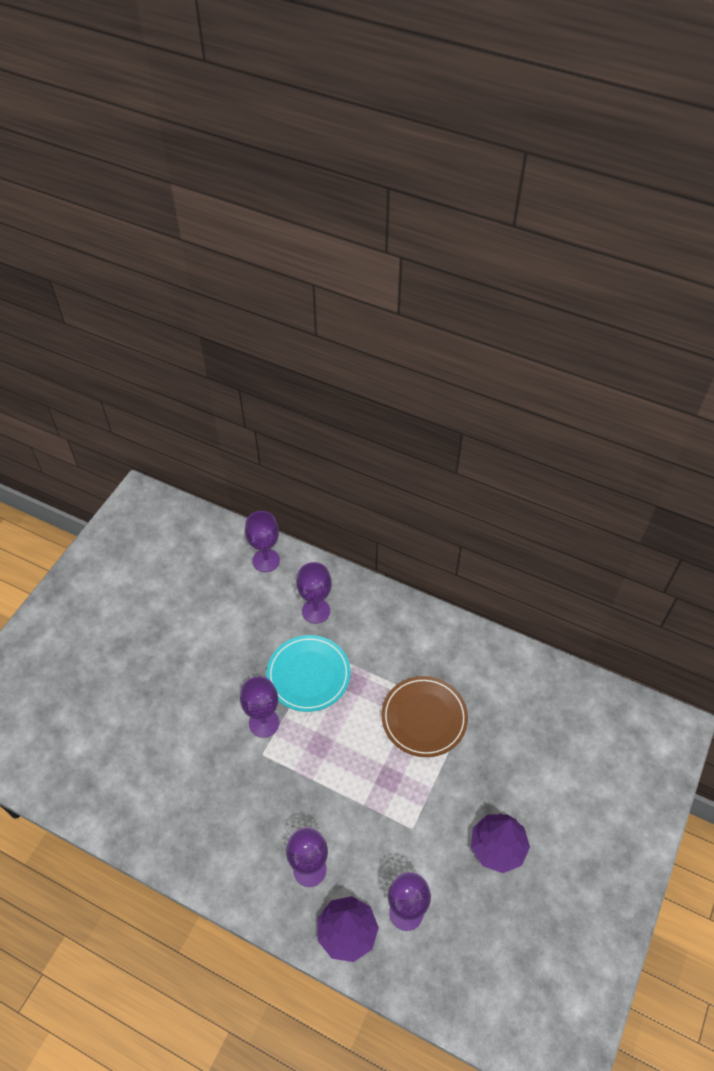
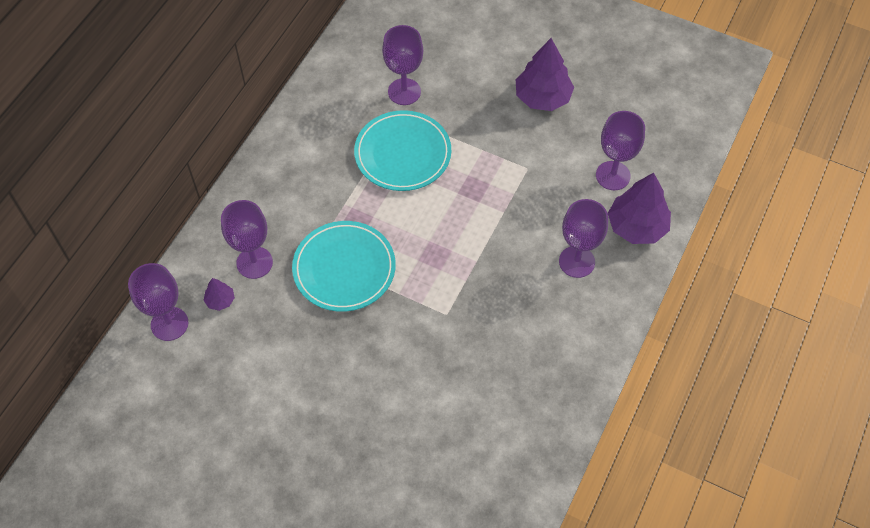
camera: 90 degrees left, 5 degrees up
(264, 723) = (406, 314): purple goblet -> purple goblet (404, 92)
(283, 591) = (220, 300): none -> purple tree
(424, 718) = (403, 154): brown plate -> turquoise plate

